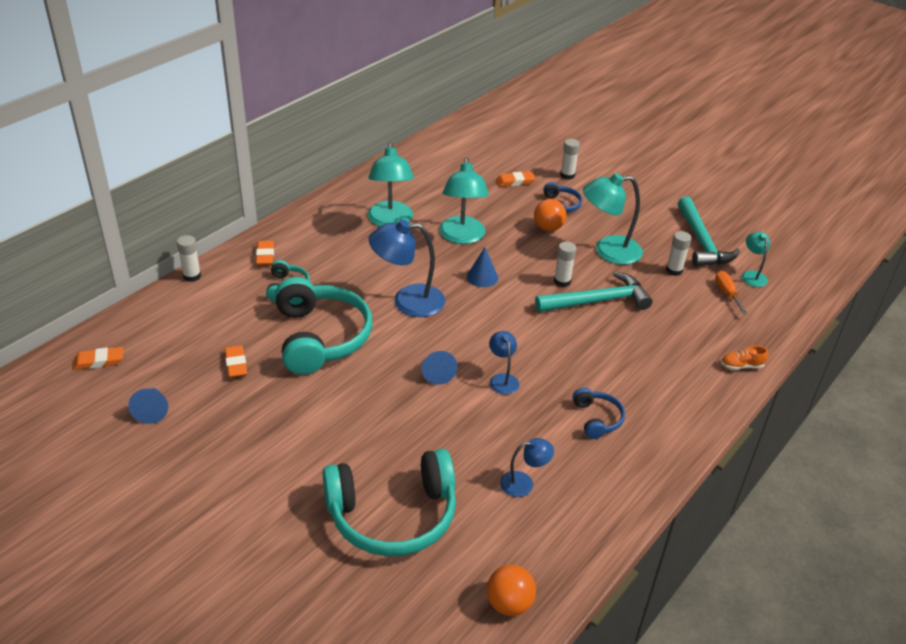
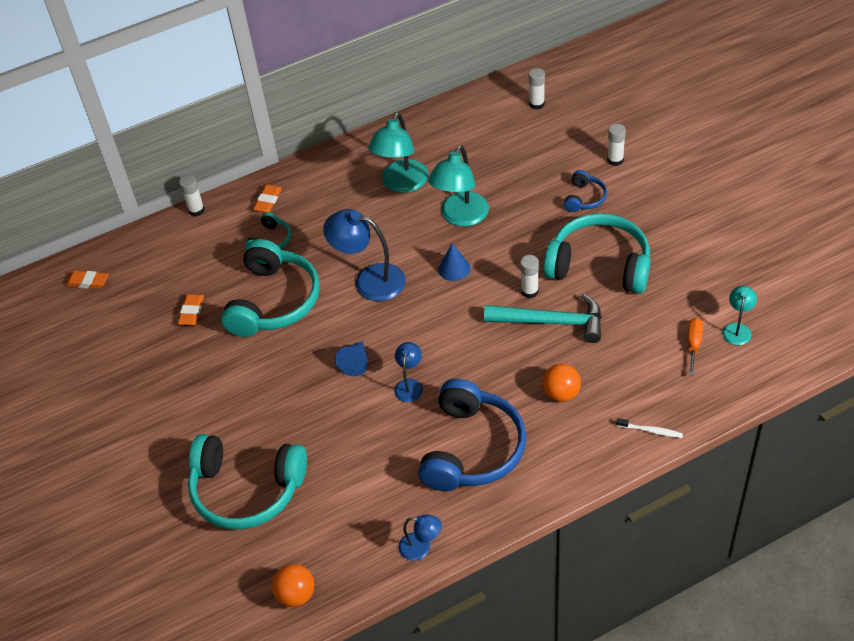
camera: 30 degrees right, 10 degrees up
(152, 410) = (108, 340): blue cone -> none
(515, 182) = (554, 158): orange eraser -> none
(524, 483) = (369, 493): blue lamp -> blue lamp (421, 548)
(548, 228) = (554, 224): orange ball -> orange ball (561, 393)
(597, 419) = (471, 449): blue headphones -> blue headphones, size x2.14
(608, 251) = (599, 265): turquoise lamp -> turquoise headphones
(674, 270) = (655, 304): white glue stick -> white glue stick (536, 104)
(701, 242) = (709, 275): turquoise hammer -> none
(741, 366) = (651, 431): orange shoe -> white toothbrush

